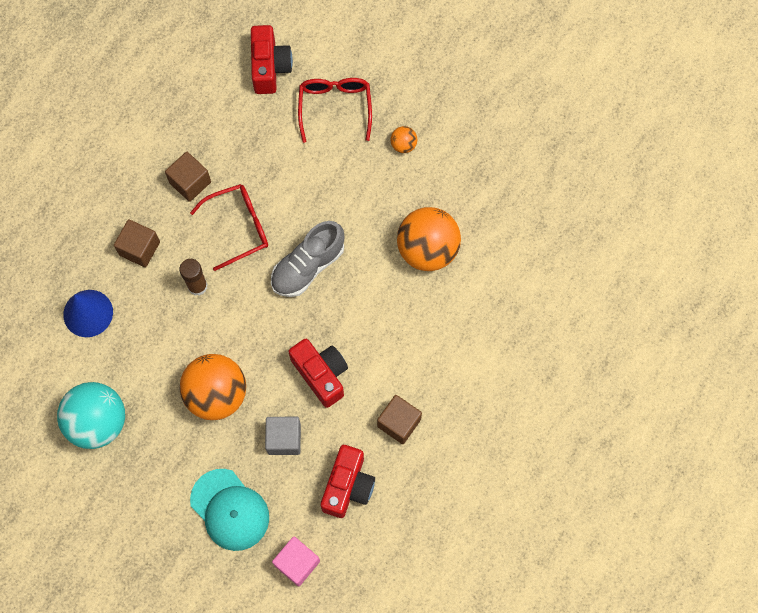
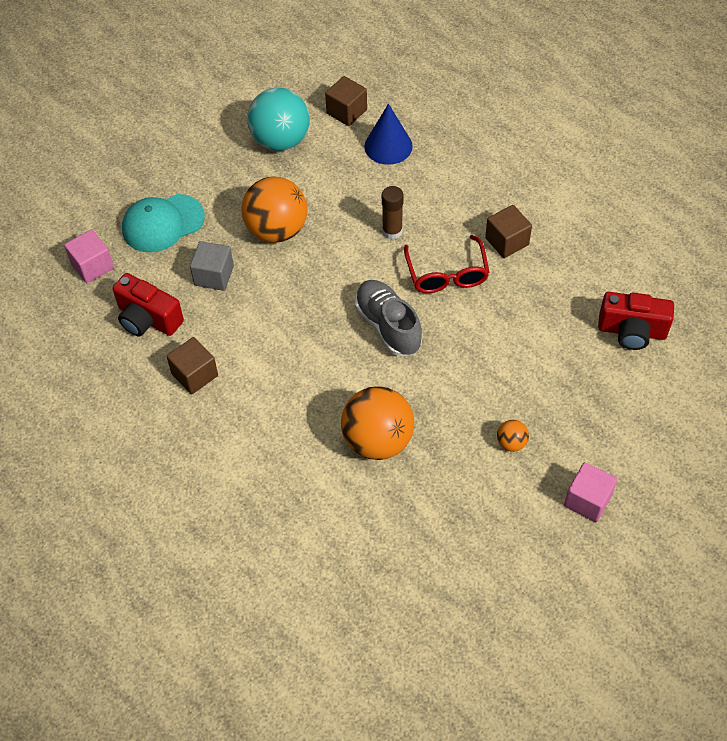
camera: 105 degrees right, 15 degrees down
(139, 248) = (444, 192): brown cube -> brown cube (346, 111)
(321, 374) = (268, 317): red camera -> none
(335, 107) = (571, 384): red glasses -> none
(441, 81) = (587, 500): none -> pink cube

